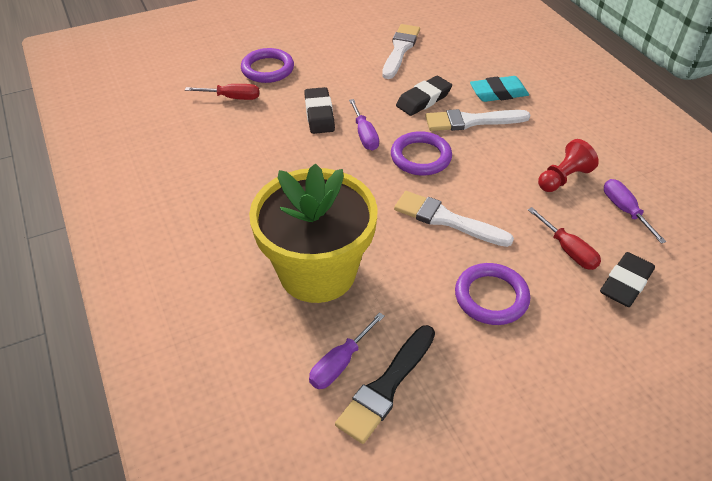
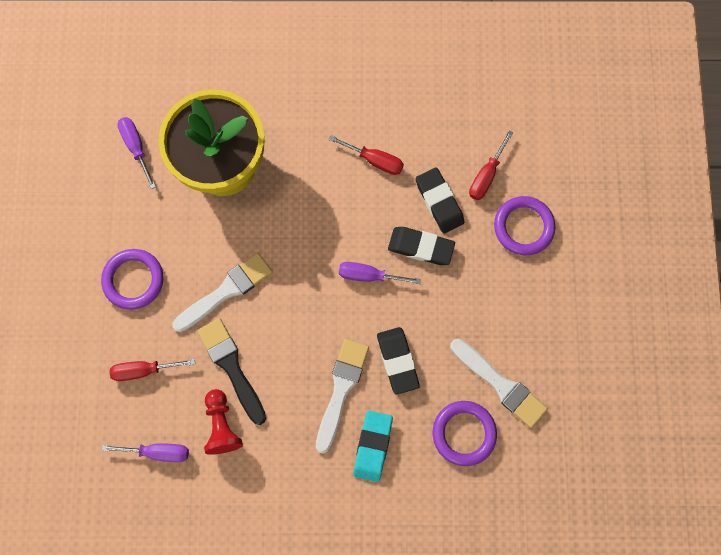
camera: 115 degrees right, 30 degrees up
(252, 164) = (375, 160): none -> red screwdriver
(386, 386) = (103, 169): black brush -> black brush (232, 367)
(420, 157) = (313, 311): purple ring -> purple ring (464, 433)
(625, 283) = (90, 392): black eraser -> black eraser (439, 202)

